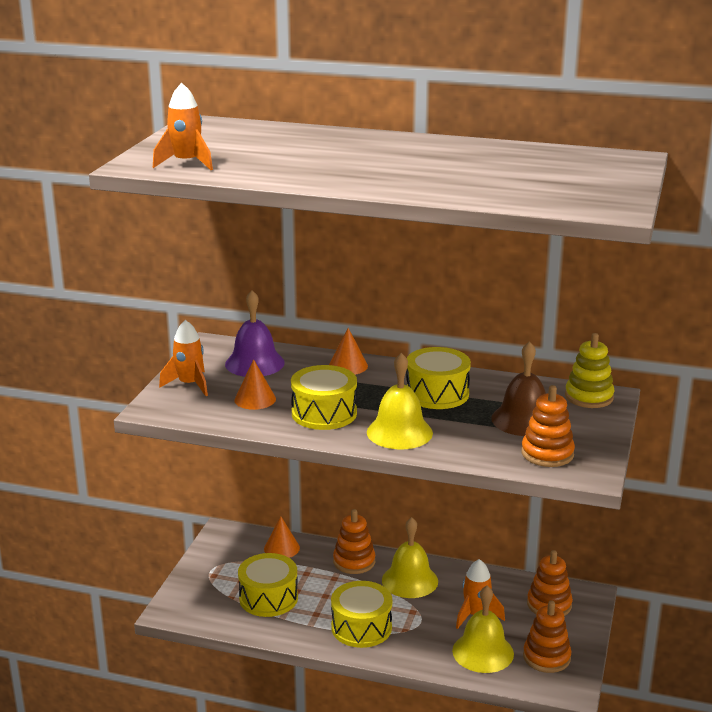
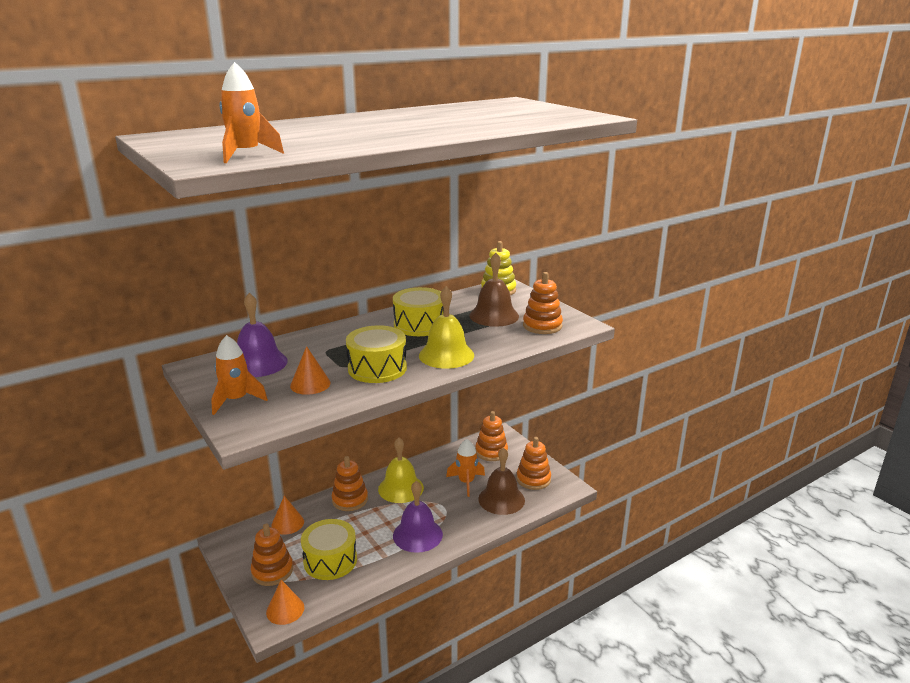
camera: 50 degrees left, 0 degrees up
(220, 576) = (272, 571): none -> orange stacking toy
(348, 366) = (330, 335): orange cone -> orange cone (285, 610)
(361, 627) = (417, 535): yellow drum -> purple bell
(483, 652) = (501, 499): yellow bell -> brown bell

